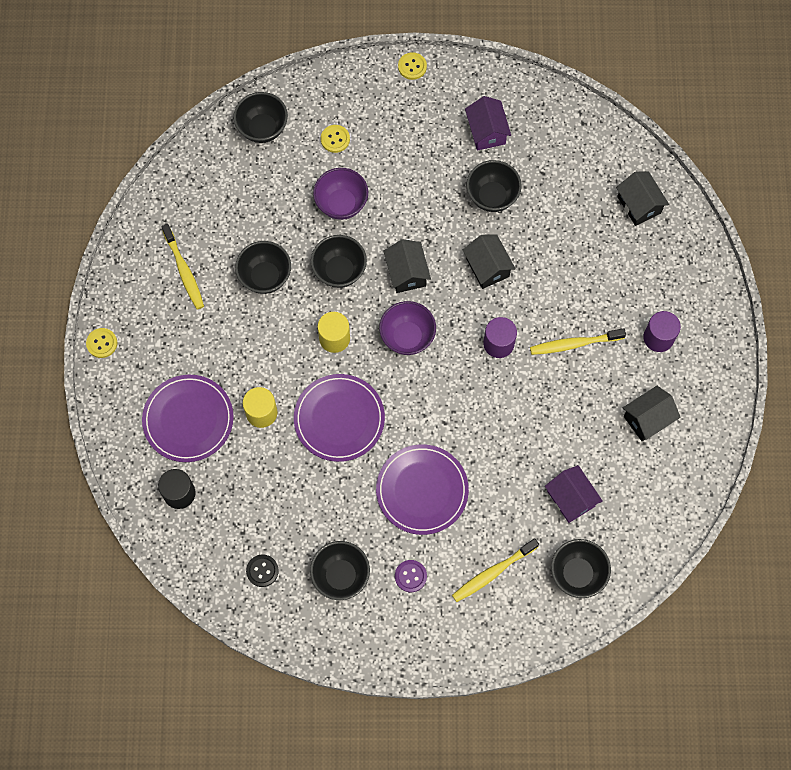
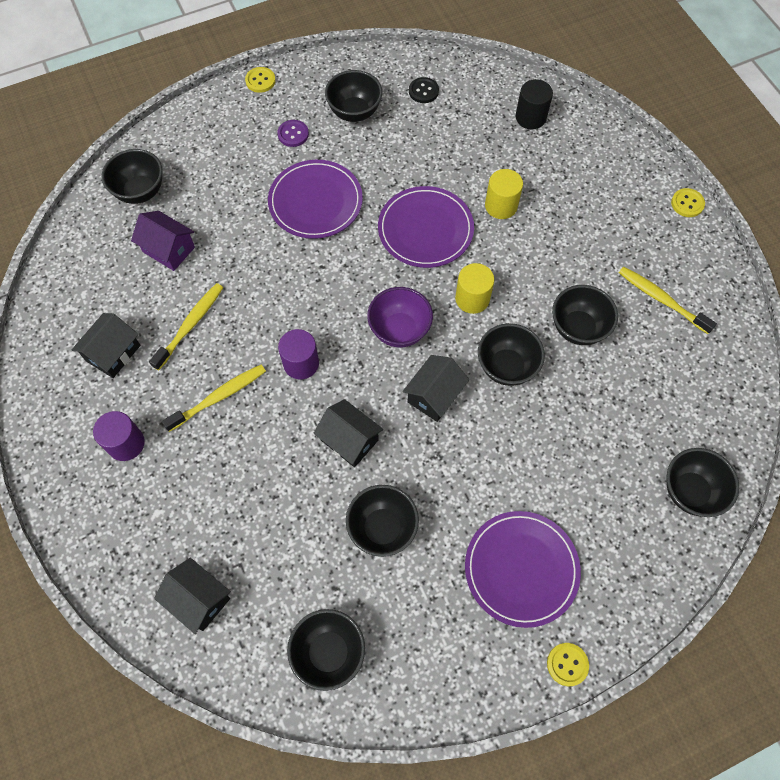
camera: 155 degrees right, 5 degrees down
(188, 419) = (563, 174): purple plate -> purple plate (521, 569)
(335, 139) = (601, 517): yellow button -> yellow button (260, 81)
(341, 204) = (547, 441): purple bowl -> none
(406, 273) = (434, 395): black house -> black house turned 75 degrees clockwise
(486, 132) = (428, 613): purple house -> none
(493, 572) = (220, 164): yellow toothbrush -> yellow toothbrush (190, 325)
(563, 137) = (328, 652): none -> black bowl

